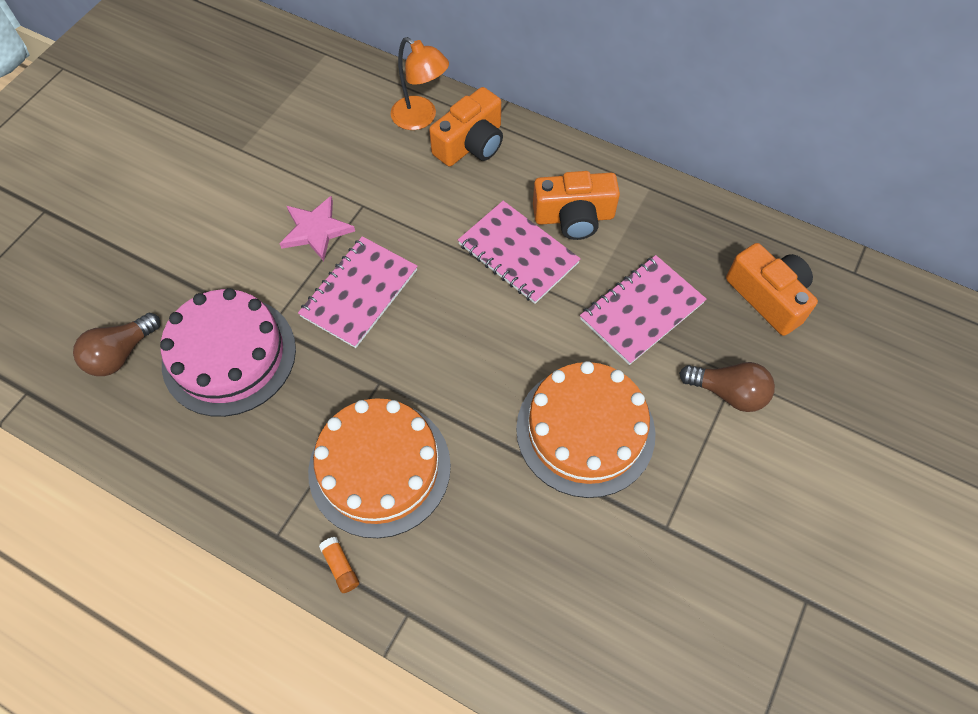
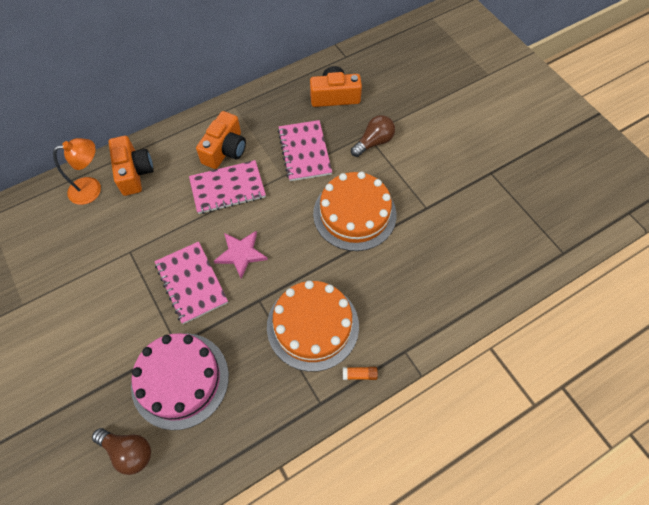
camera: 60 degrees left, 0 degrees up
(121, 354) = (128, 452): brown light bulb -> brown light bulb turned 45 degrees counterclockwise
(316, 230) = (126, 286): pink star -> pink star (241, 254)

